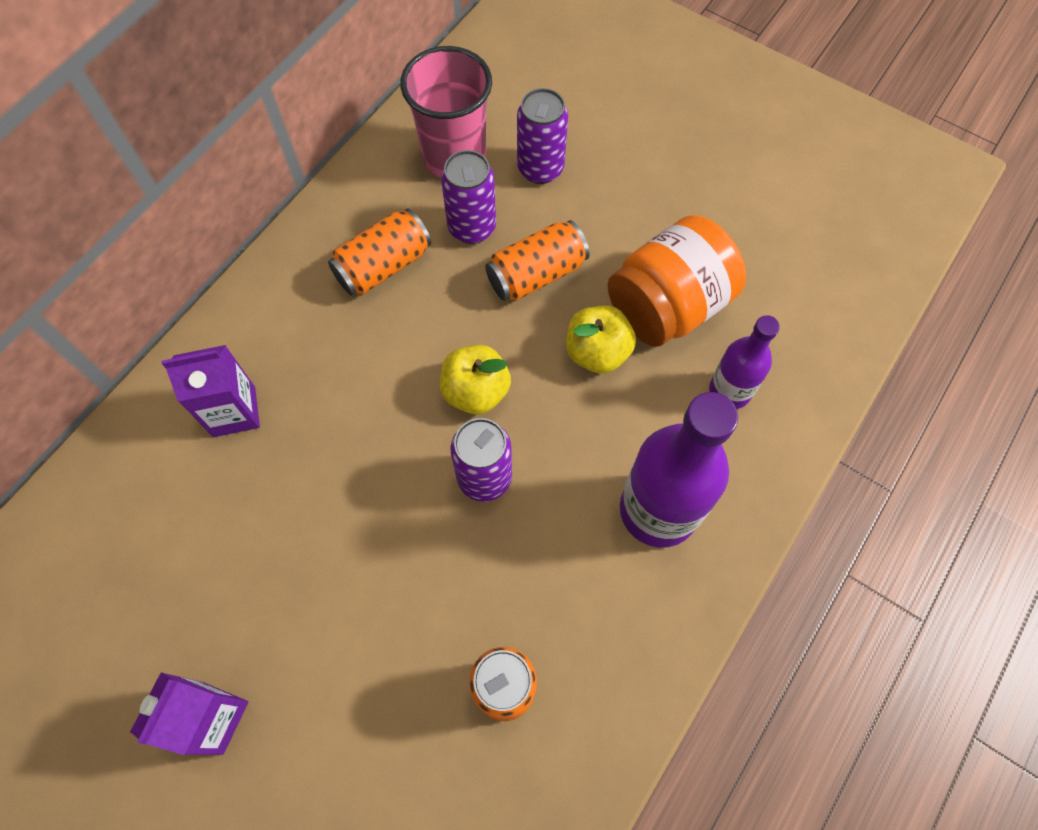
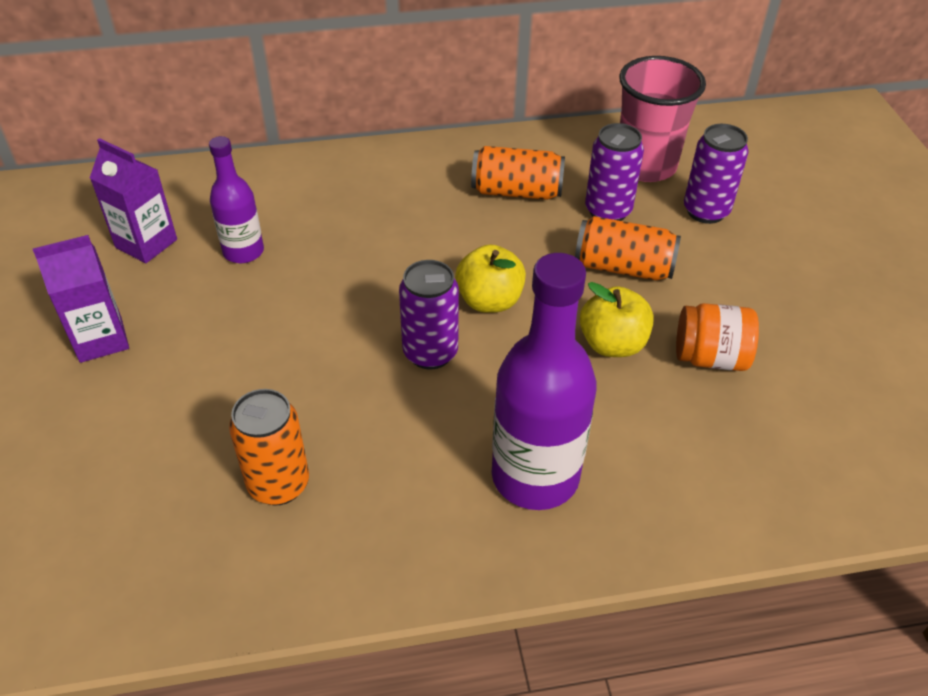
camera: 45 degrees right, 20 degrees down
(234, 411) = (323, 201): purple carton -> purple carton (146, 243)
(668, 306) = (710, 357): orange jar -> orange jar, size x0.61
(730, 390) = (697, 449): purple bottle -> purple bottle (243, 251)

